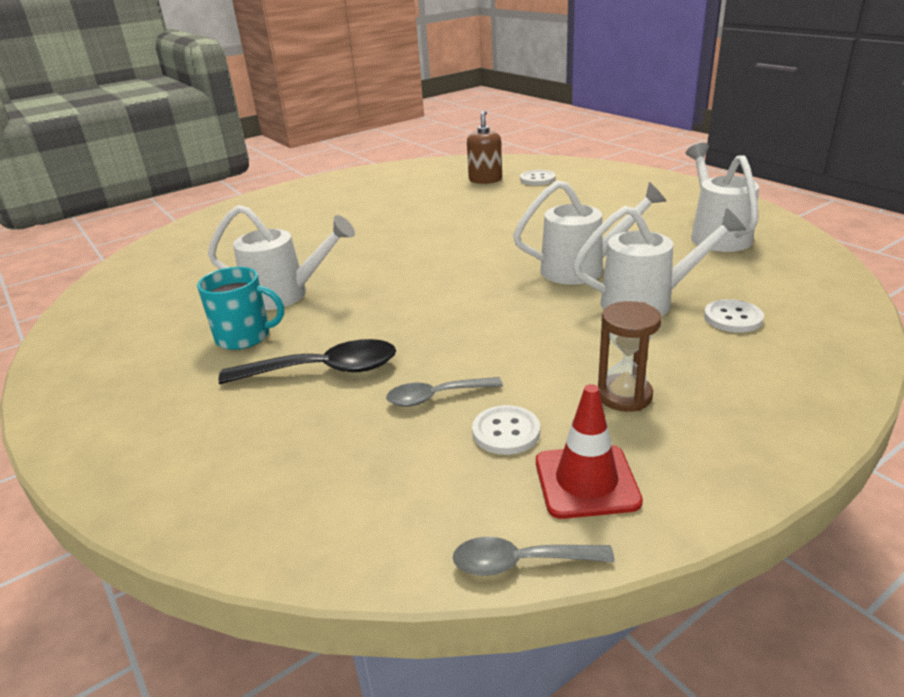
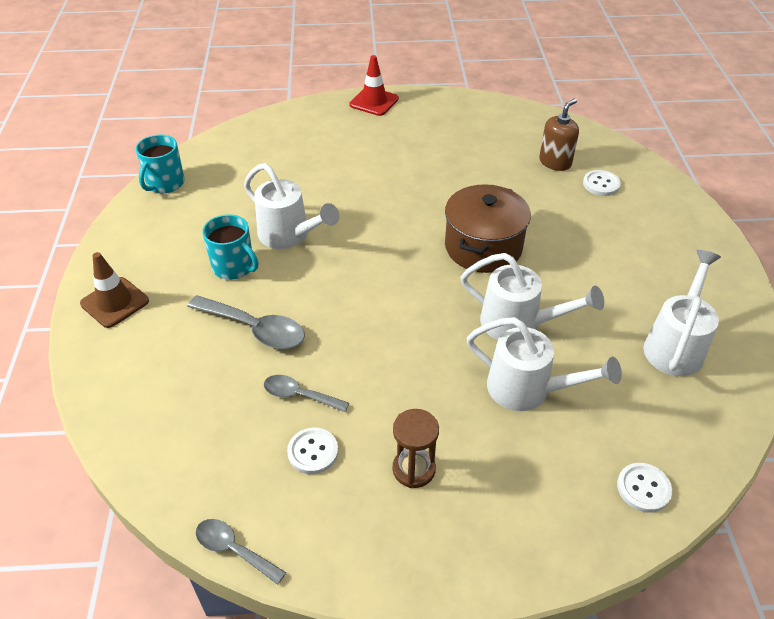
camera: 30 degrees right, 15 degrees up
(87, 309) = (165, 183): none -> turquoise mug
(108, 420) = (114, 302): none -> brown traffic cone
(324, 370) = (255, 329): black spoon -> grey spoon
(489, 239) = (483, 247): none -> brown pot
(586, 481) = (320, 520): red traffic cone -> red traffic cone (374, 102)
(733, 318) = (573, 446): white button -> white button (643, 488)

